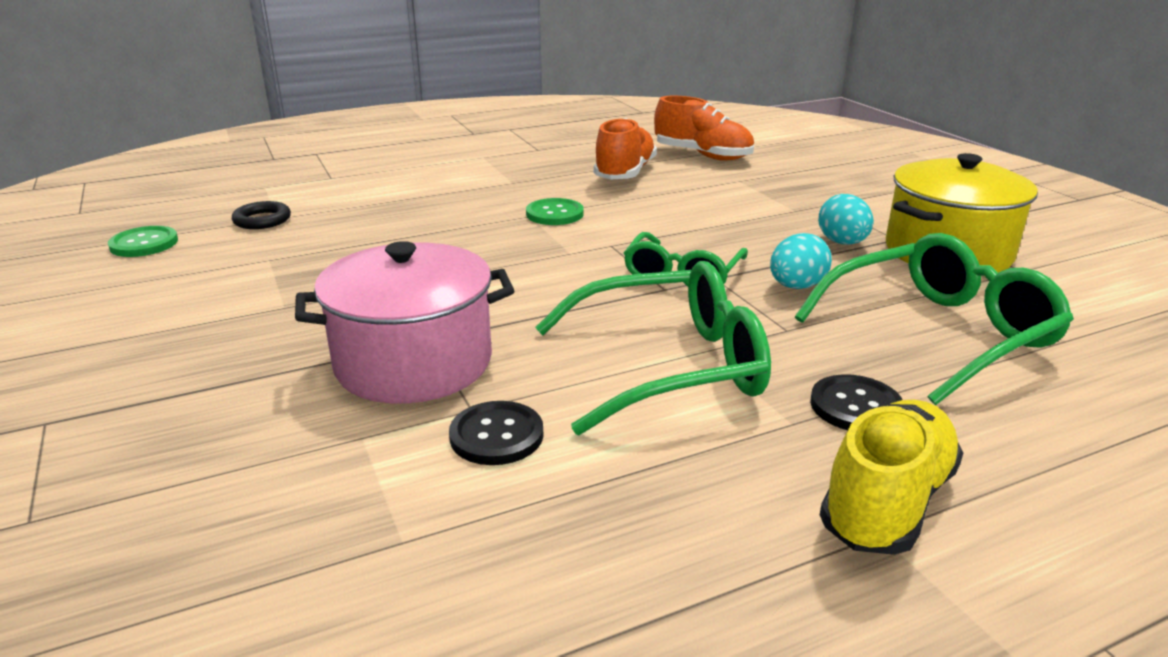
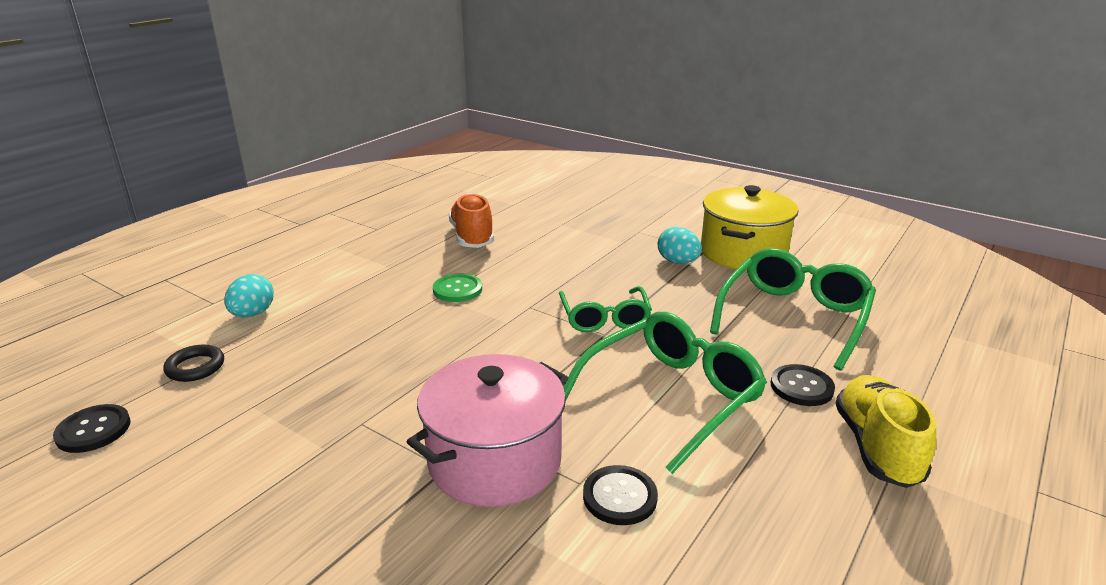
camera: 30 degrees left, 0 degrees up
(144, 244) = (93, 430): green button -> black button
(703, 155) = (513, 207): orange shoe -> none
(796, 286) = (684, 306): turquoise egg -> turquoise egg (252, 314)

